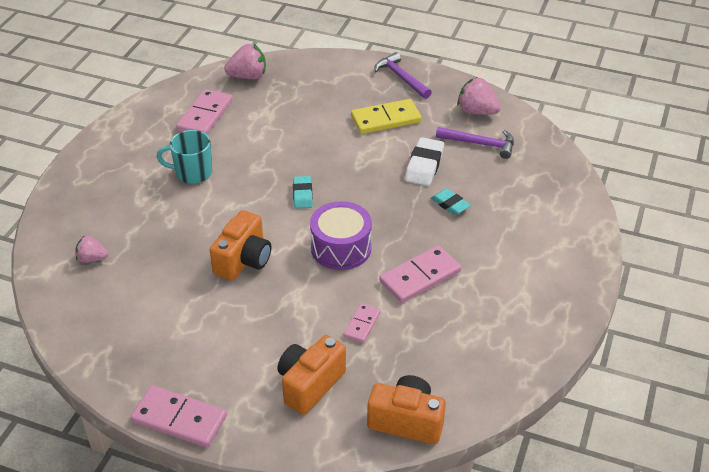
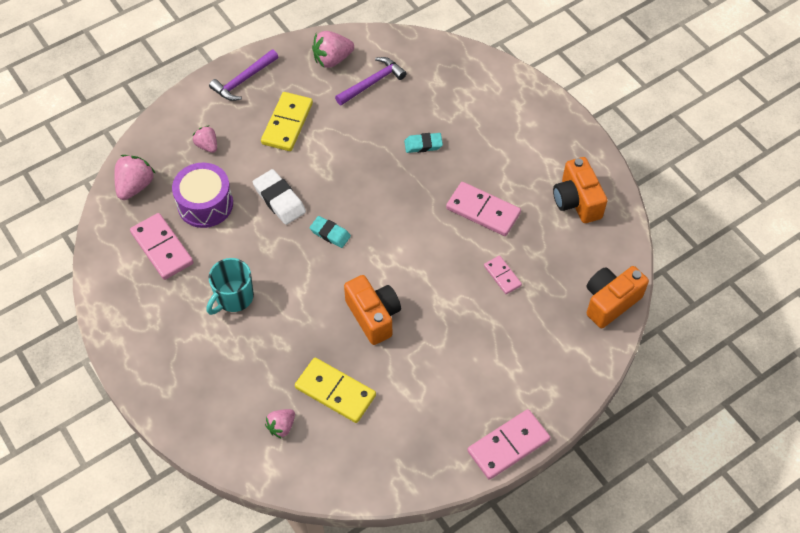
camera: 55 degrees left, 15 degrees up
(150, 274) = (335, 391): none -> yellow domino
(310, 384) = (535, 342): orange camera -> orange camera (576, 201)
(320, 91) = (207, 145): none -> pink strawberry
(341, 248) = (412, 243): purple drum -> purple drum (205, 204)
(401, 77) = (243, 80): purple hammer -> purple hammer turned 45 degrees counterclockwise
(420, 276) = (483, 211): pink domino -> pink domino turned 60 degrees counterclockwise
(424, 165) = (366, 133): white eraser -> white eraser (279, 200)

